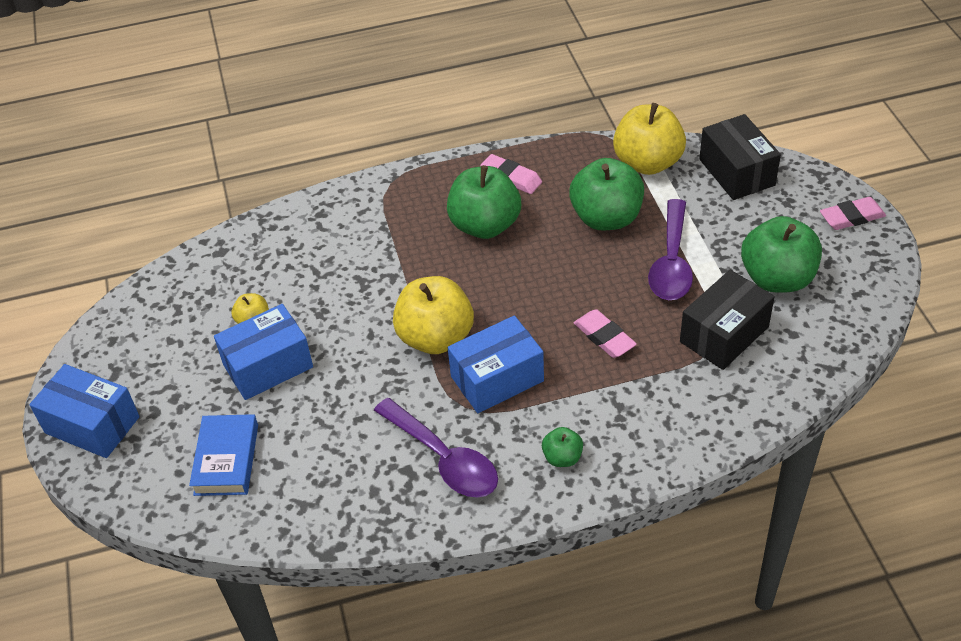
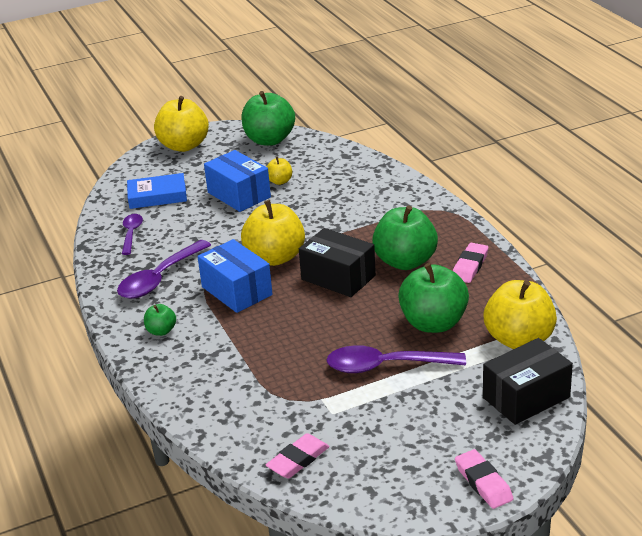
camera: 80 degrees right, 15 degrees down
(92, 425) = (184, 146): blue box -> yellow apple
(318, 491) = (131, 233): none -> purple spoon
(604, 337) = (288, 338): pink eraser -> pink eraser (298, 460)
(724, 334) = (301, 404): black box -> black box (338, 277)
(777, 278) = (379, 433): green apple -> green apple (269, 140)

